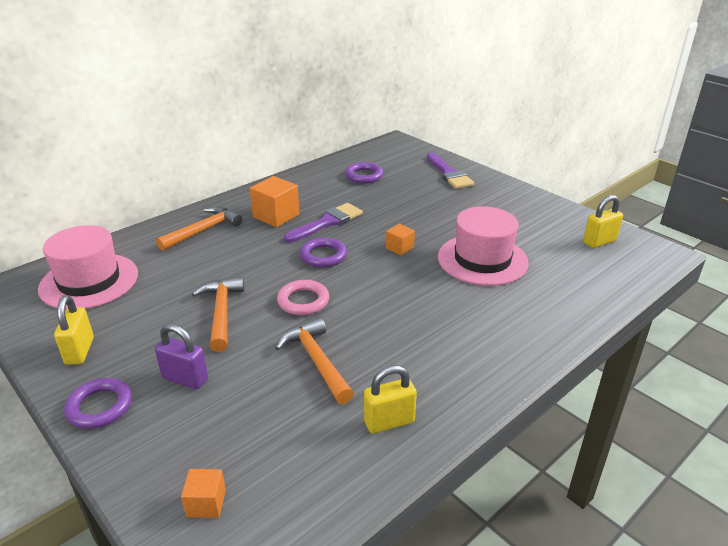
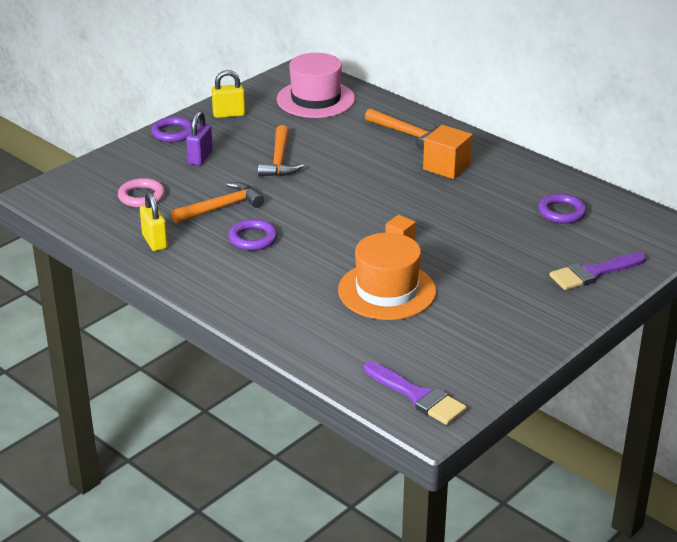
camera: 85 degrees right, 0 degrees up
(206, 503) = (91, 181): orange cube -> none
(221, 312) = (279, 160): orange hammer -> orange hammer turned 105 degrees clockwise
(303, 301) = (300, 195): pink ring -> pink ring (141, 196)
(323, 256) = (375, 199): purple ring -> purple ring (253, 238)
(327, 222) = (441, 196): purple brush -> purple brush (418, 396)
(482, 259) = (387, 291): pink hat -> orange hat
(599, 242) = (444, 377): yellow padlock -> none

